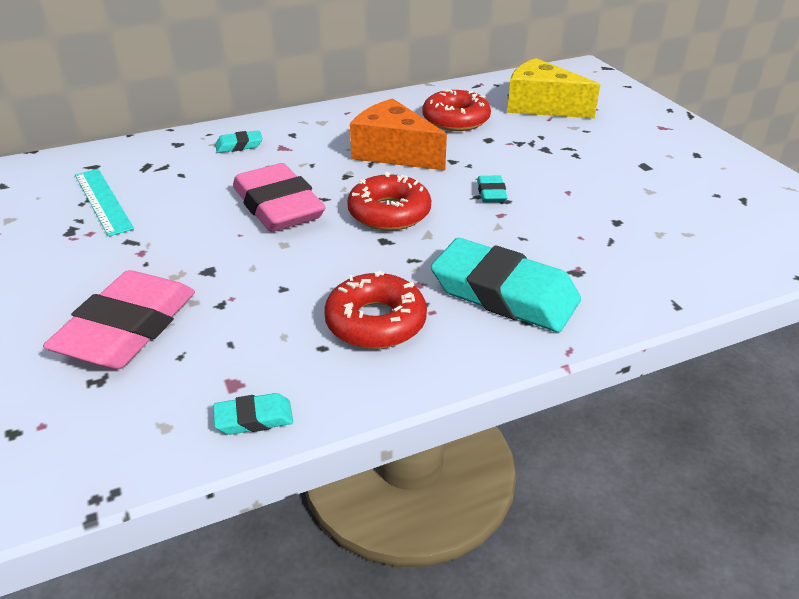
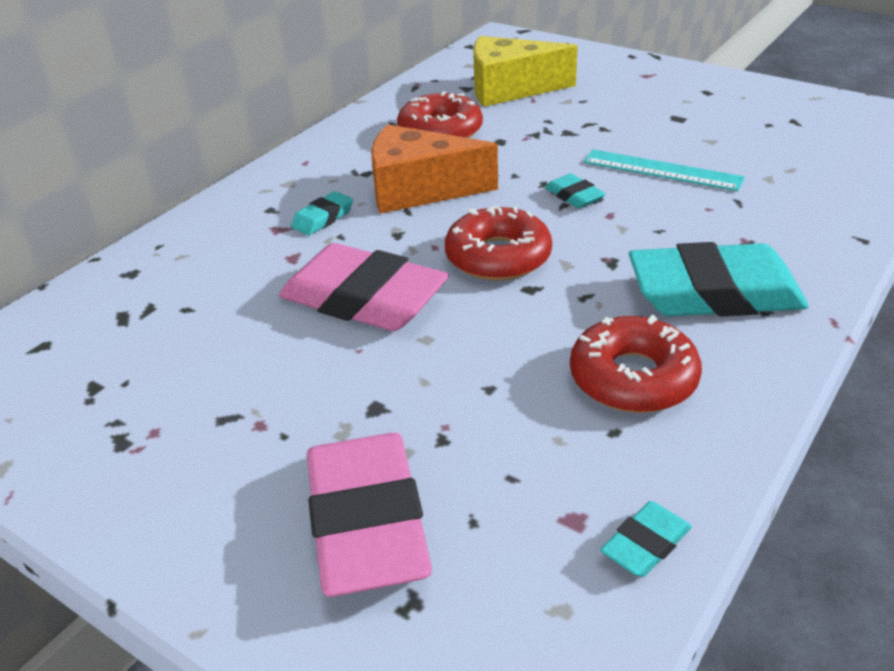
camera: 30 degrees left, 0 degrees up
(103, 201) = (119, 384): turquoise ruler -> turquoise ruler (662, 170)
(239, 145) = (220, 246): turquoise eraser -> turquoise eraser (323, 218)

